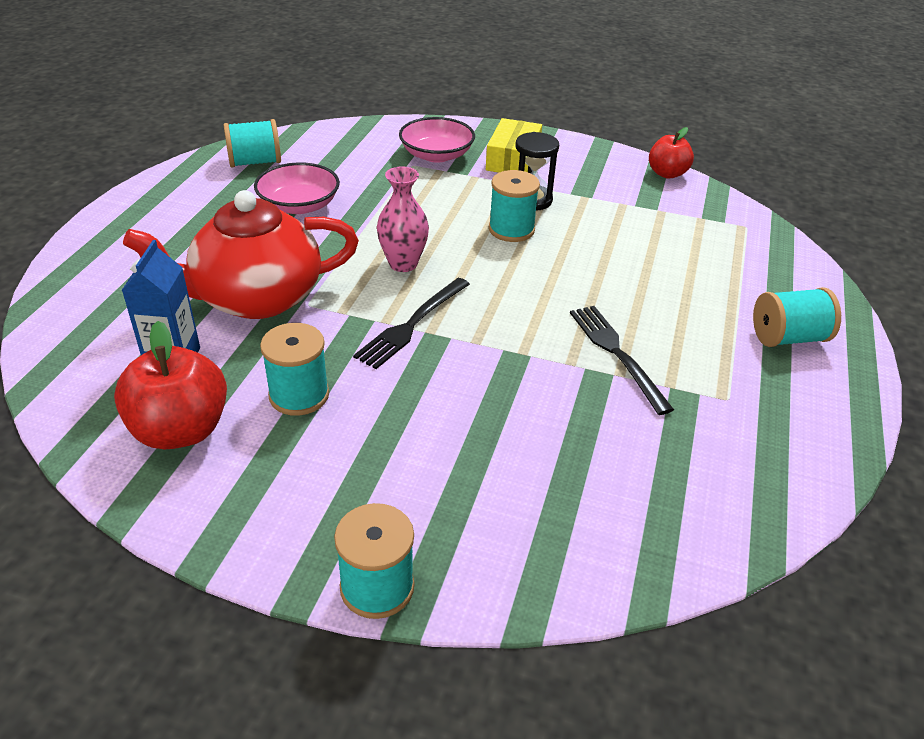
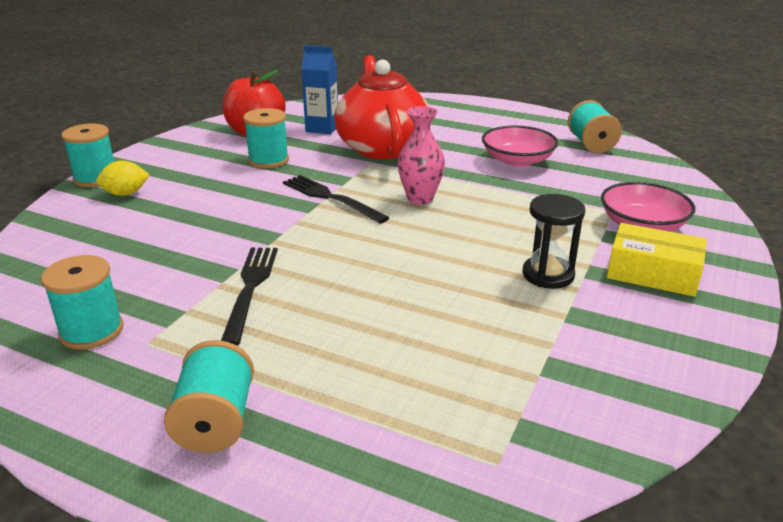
camera: 100 degrees right, 10 degrees down
(429, 524) = (125, 194): none -> yellow lemon
(511, 229) = (479, 255): turquoise spool -> turquoise spool (91, 331)
(615, 353) = (250, 287): black fork -> black fork turned 75 degrees counterclockwise
(667, 173) = (660, 409): red apple -> none

